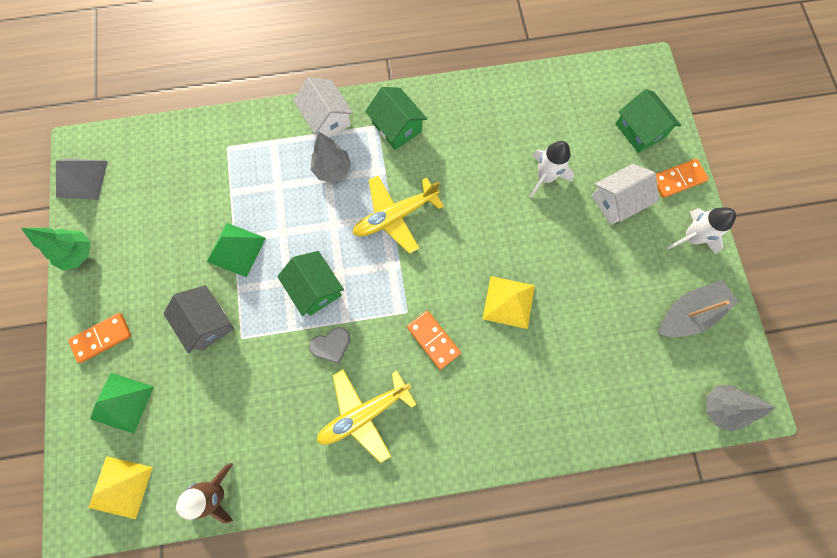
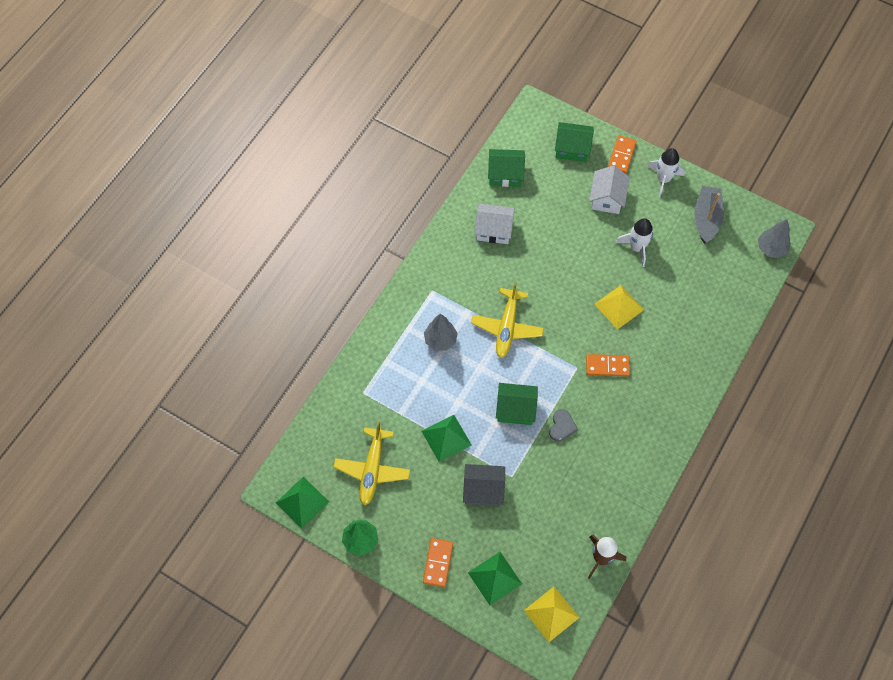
camera: 50 degrees left, 10 degrees down
(82, 178) = (302, 502): grey pyramid -> green pyramid
(327, 119) = (399, 317): white house -> white house (494, 230)
(364, 414) = (621, 438): yellow plane -> yellow plane (372, 469)
(397, 127) = (444, 280): green house -> green house (505, 174)
(545, 177) = (556, 224): white rocket -> white rocket (637, 247)

